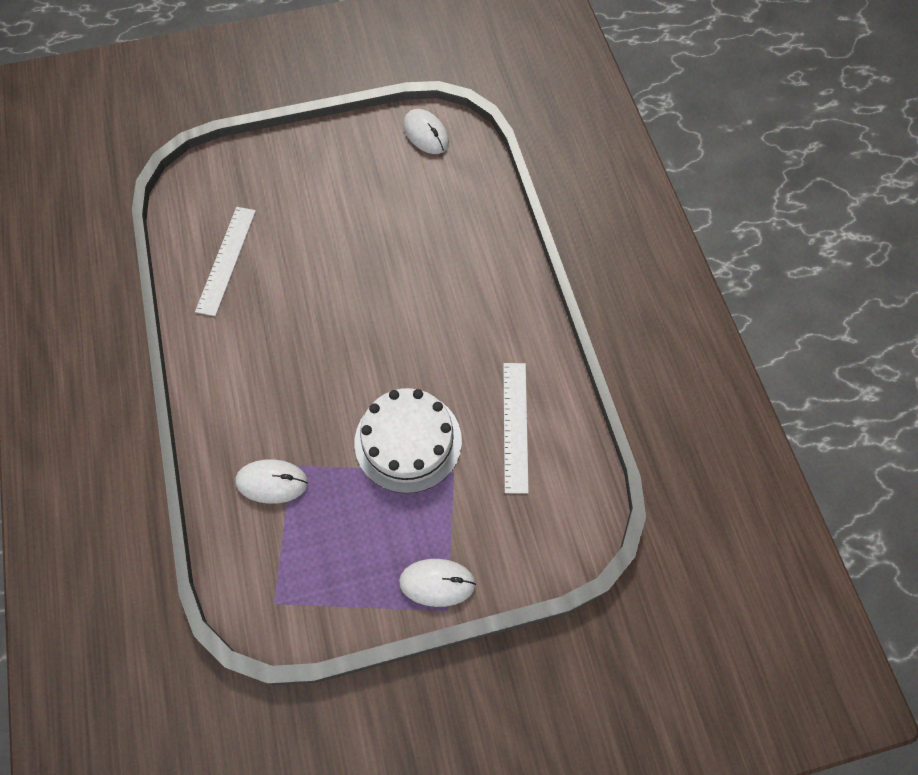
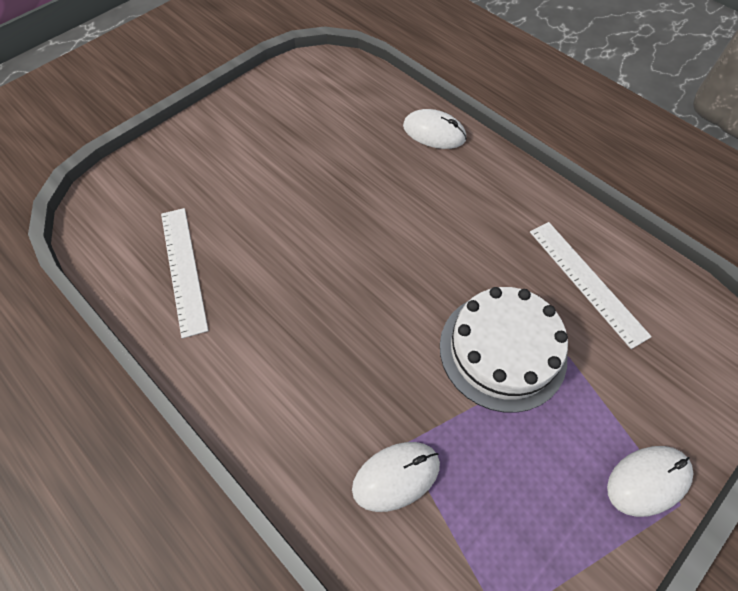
camera: 30 degrees left, 5 degrees down
(426, 134) = (307, 77): white mouse -> white mouse (434, 132)

